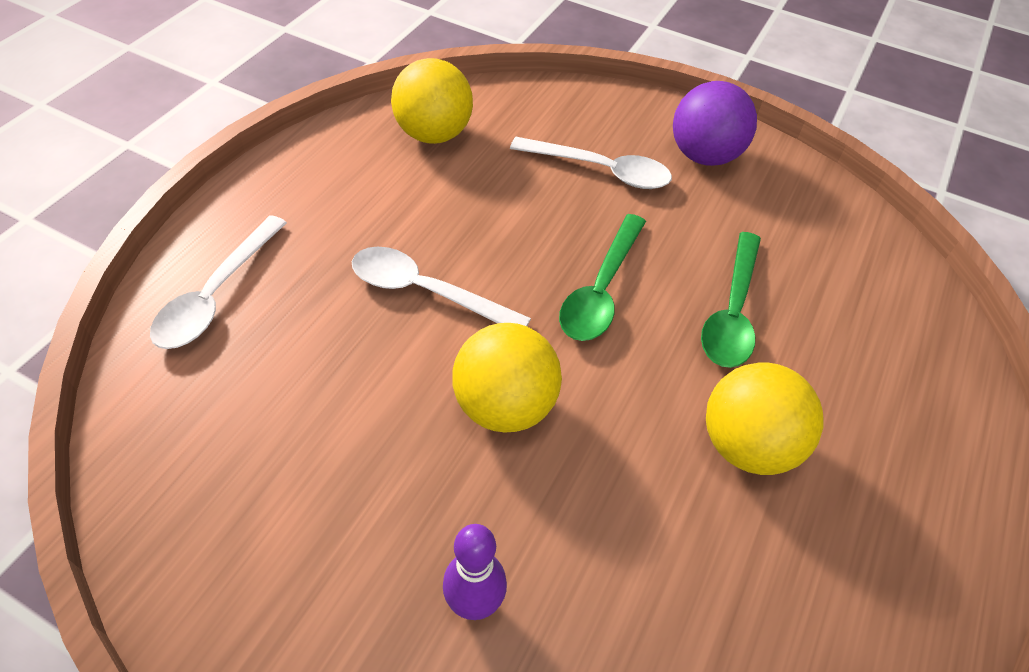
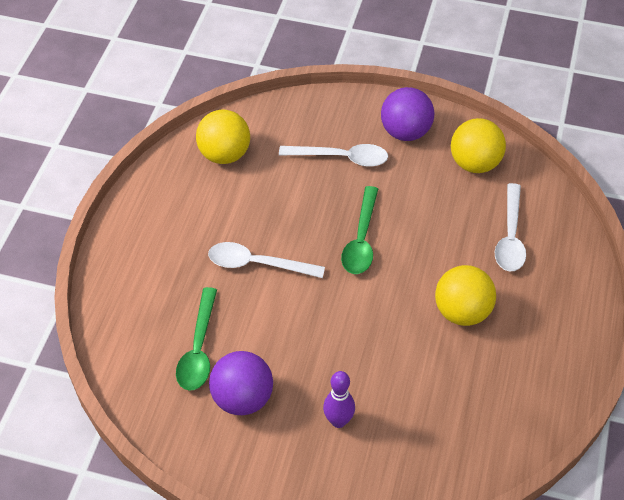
camera: 10 degrees left, 0 degrees up
(217, 294) = (133, 293): white spoon -> white spoon (510, 236)
(317, 514) = (242, 398): none -> purple ball
(505, 406) = (324, 320): yellow ball -> yellow ball (474, 163)
(732, 312) = (441, 236): green spoon -> green spoon (198, 348)

